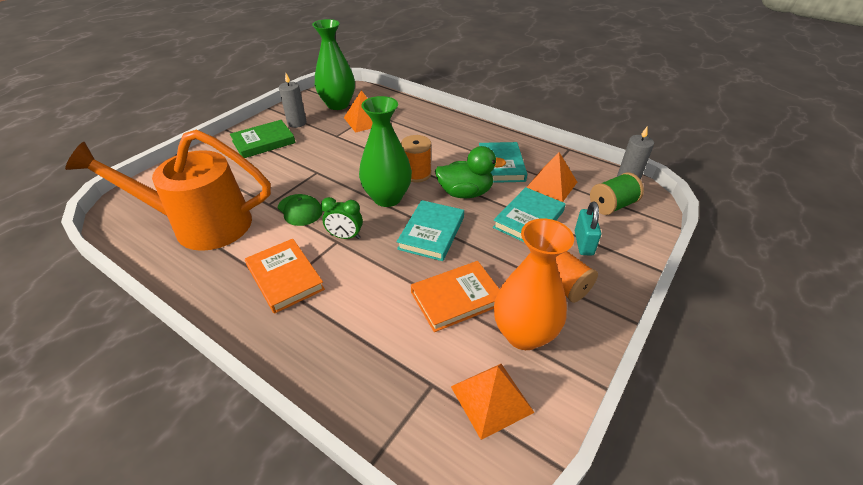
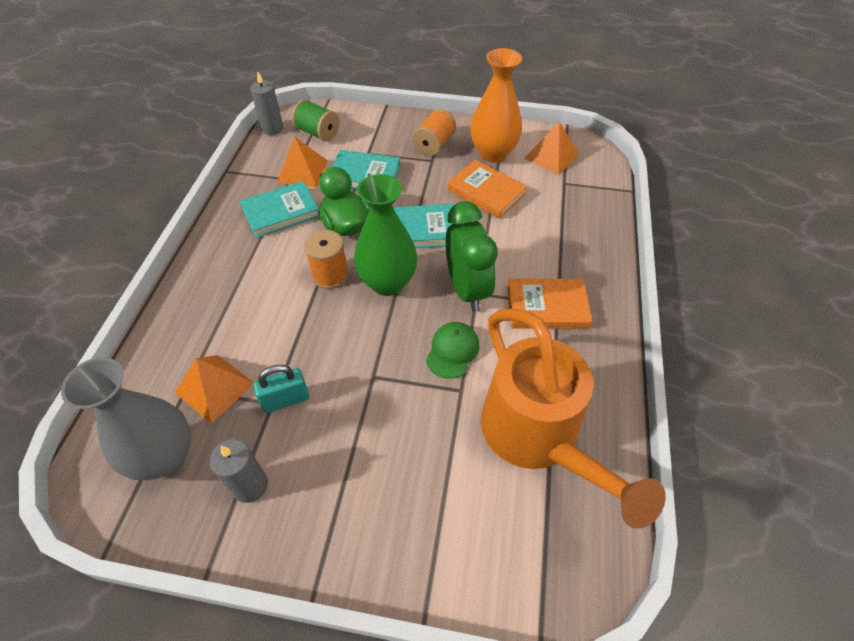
camera: 115 degrees left, 10 degrees up
(263, 142) = (329, 498): green book -> none
(285, 278) = (547, 307): orange book -> orange book turned 60 degrees clockwise
(338, 104) = (165, 457): green vase -> grey vase
(345, 236) = (467, 289): green clock -> green clock, size x1.80
(583, 243) = (379, 141): turquoise padlock -> turquoise padlock (286, 400)

